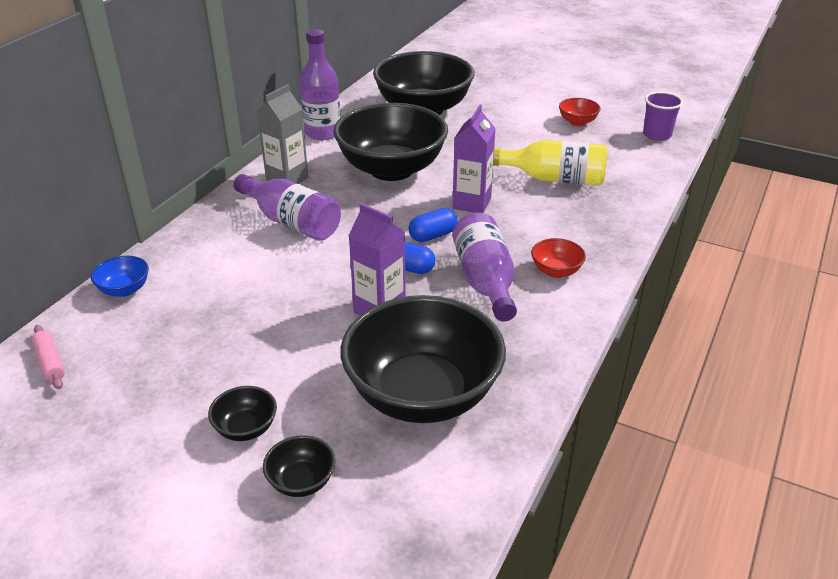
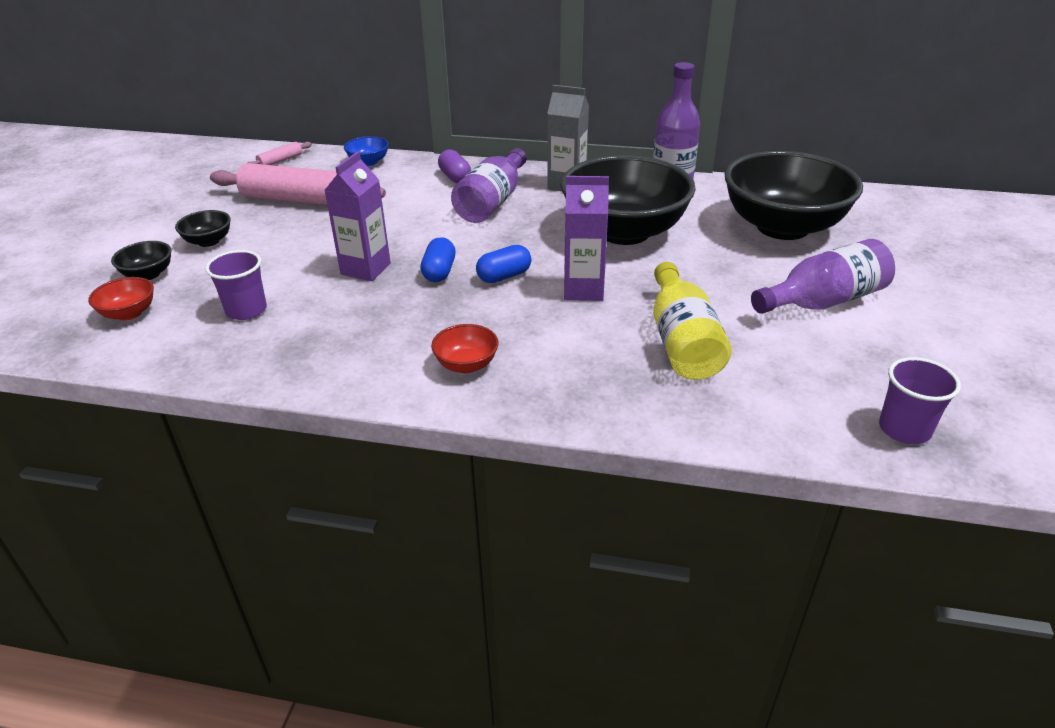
camera: 75 degrees right, 0 degrees up
(187, 349) = (299, 200): none -> pink rolling pin
(218, 236) = (455, 177): none -> purple capsule
(422, 395) = (246, 310): black bowl -> purple cup
(433, 235) = (504, 276): blue capsule -> blue capsule turned 75 degrees counterclockwise
(485, 281) = (431, 319): purple bottle -> purple bottle (823, 301)
(577, 122) = (868, 345): red bowl -> red bowl (129, 313)

